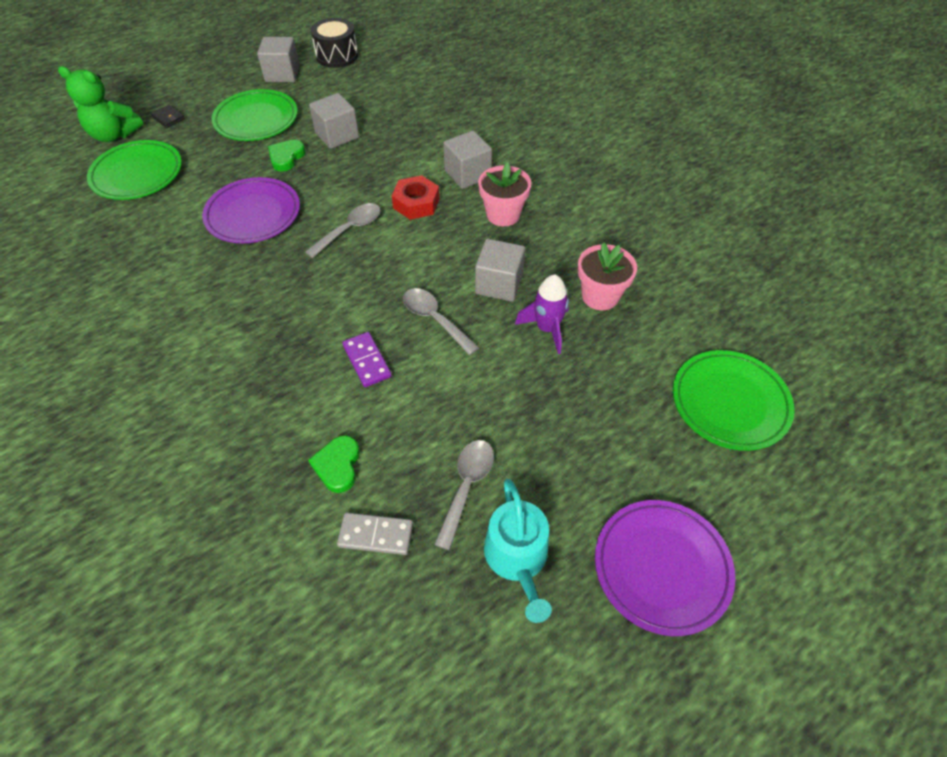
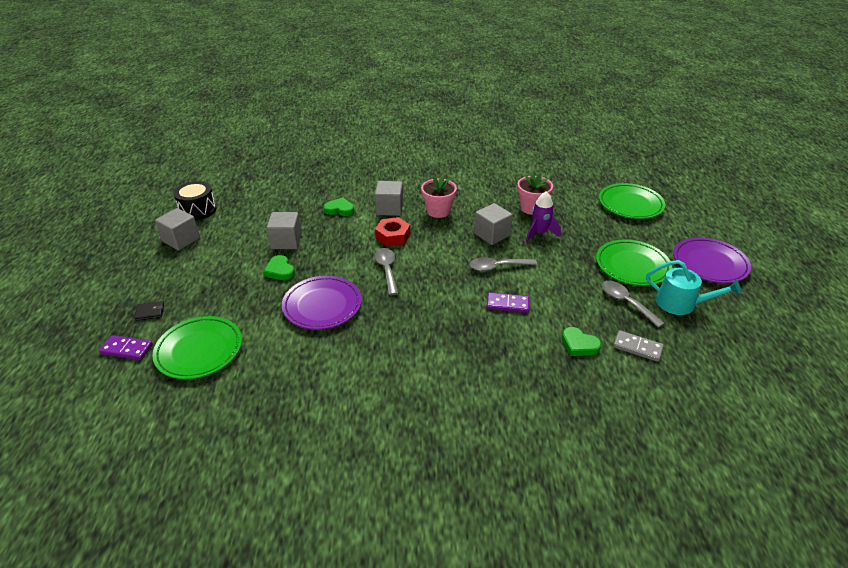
camera: 55 degrees left, 15 degrees down
(114, 135) = (127, 349): green teddy bear -> purple domino
(256, 120) = (218, 269): green plate -> green plate (632, 266)
(376, 535) = (637, 347): grey domino -> grey domino turned 75 degrees clockwise
(428, 140) = (339, 209): none -> green heart

